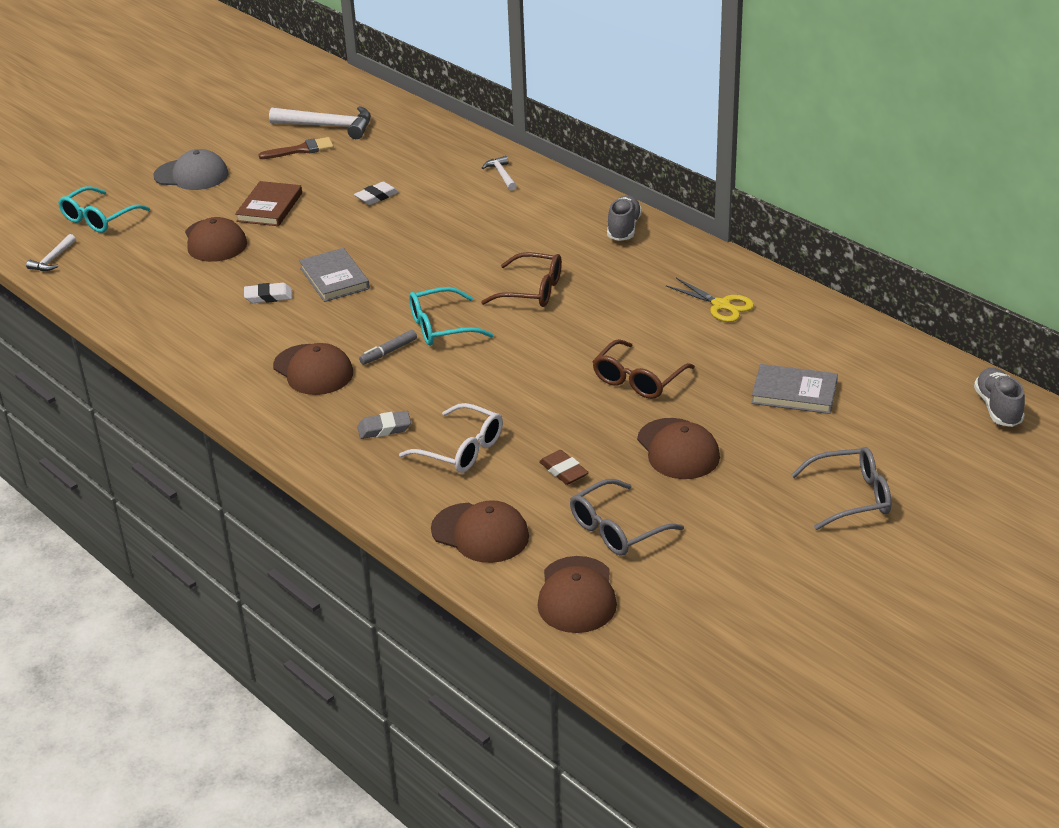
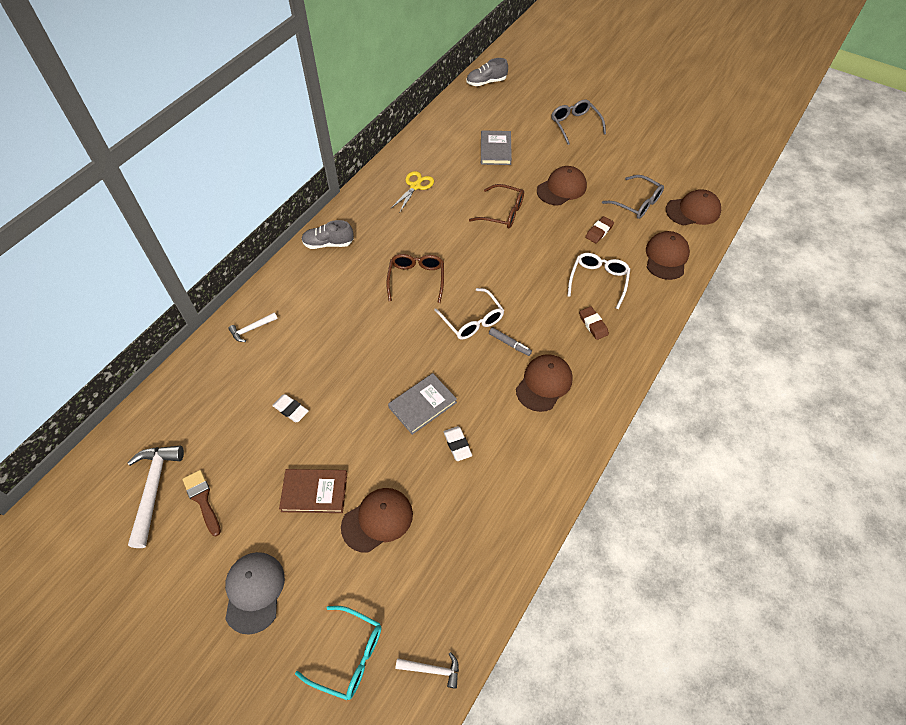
camera: 105 degrees left, 20 degrees up
(384, 428) = (593, 325): grey eraser -> brown eraser
(440, 327) = (472, 321): turquoise glasses -> white glasses

